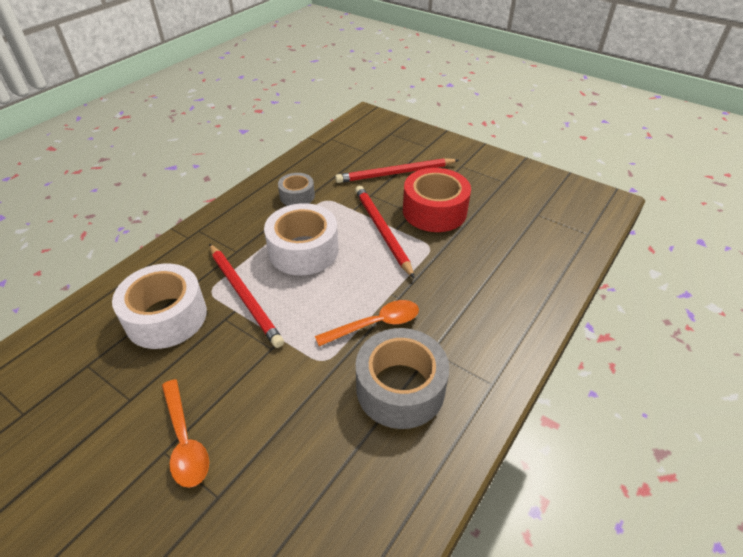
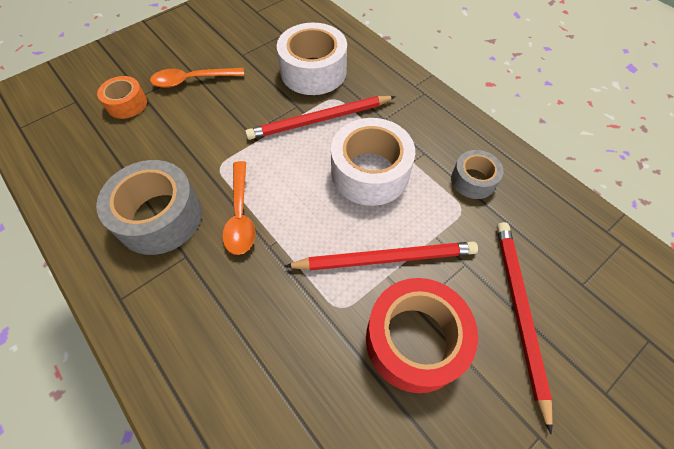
camera: 105 degrees right, 15 degrees up
(239, 509) = (127, 104): none -> orange tape

